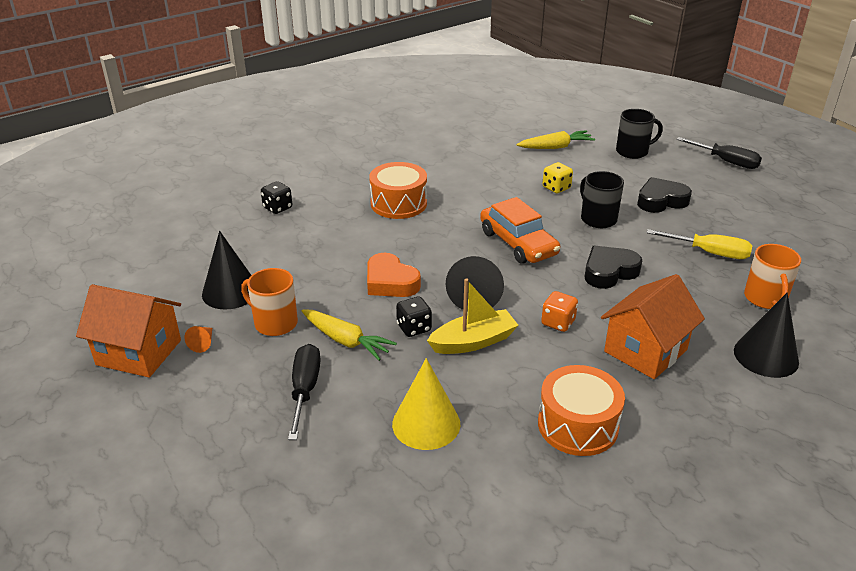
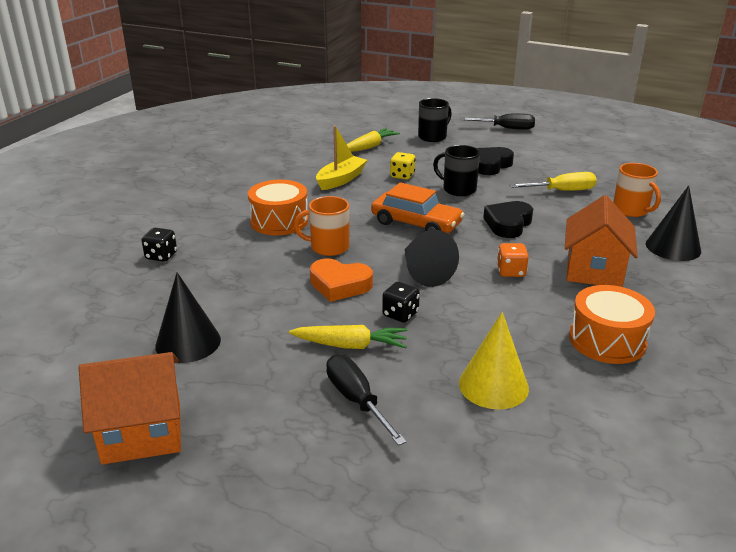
camera: 30 degrees left, 5 degrees down
(203, 343) = (207, 398): orange cone -> none
(274, 323) = (264, 354): orange mug -> orange mug (328, 247)
(473, 341) = (461, 308): yellow boat -> yellow boat (341, 179)

